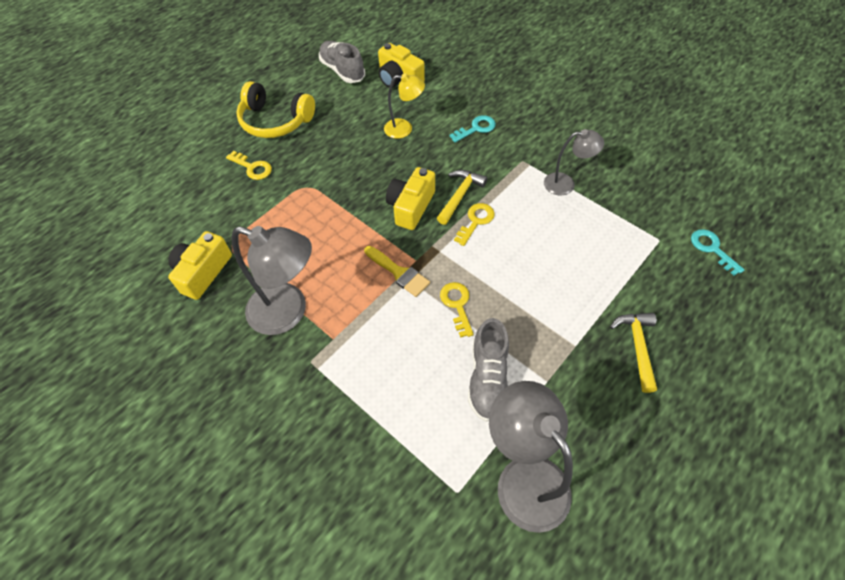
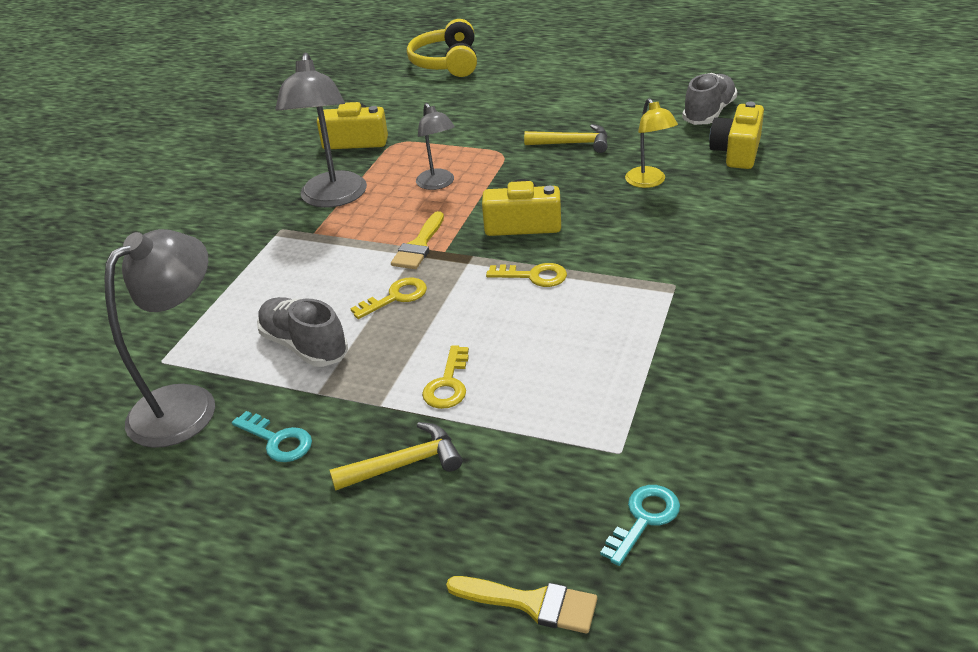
camera: 70 degrees right, 20 degrees down
(252, 168) = (505, 117): yellow key -> yellow key (448, 384)
(275, 121) = (583, 105): yellow headphones -> yellow headphones (447, 63)
(460, 195) = (568, 253): yellow hammer -> yellow hammer (573, 143)
(476, 128) = (702, 232): turquoise key -> turquoise key (277, 440)
(487, 378) = (304, 346): grey shoe -> grey shoe turned 60 degrees clockwise
(566, 183) = (663, 333): grey lamp -> grey lamp (438, 184)
(761, 317) = (531, 603): none -> yellow brush

